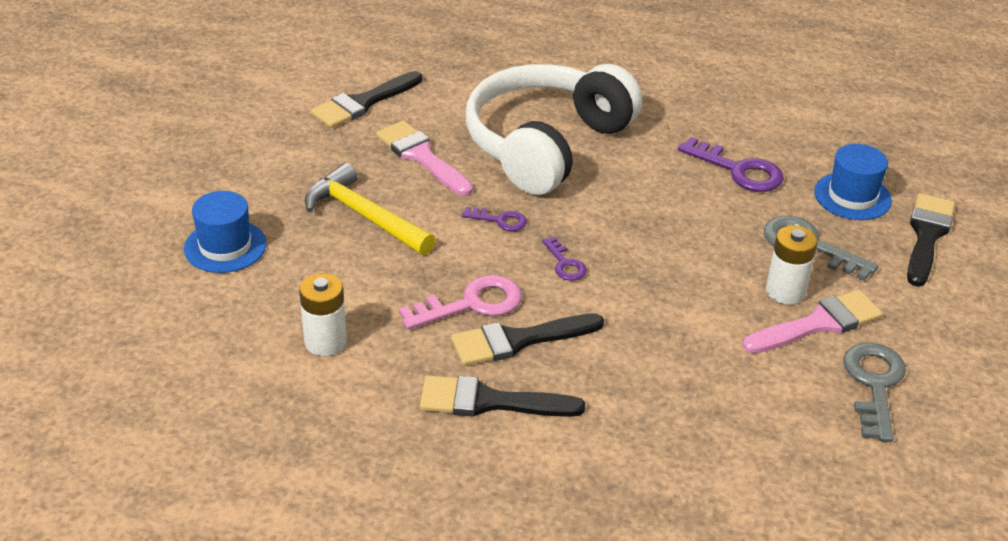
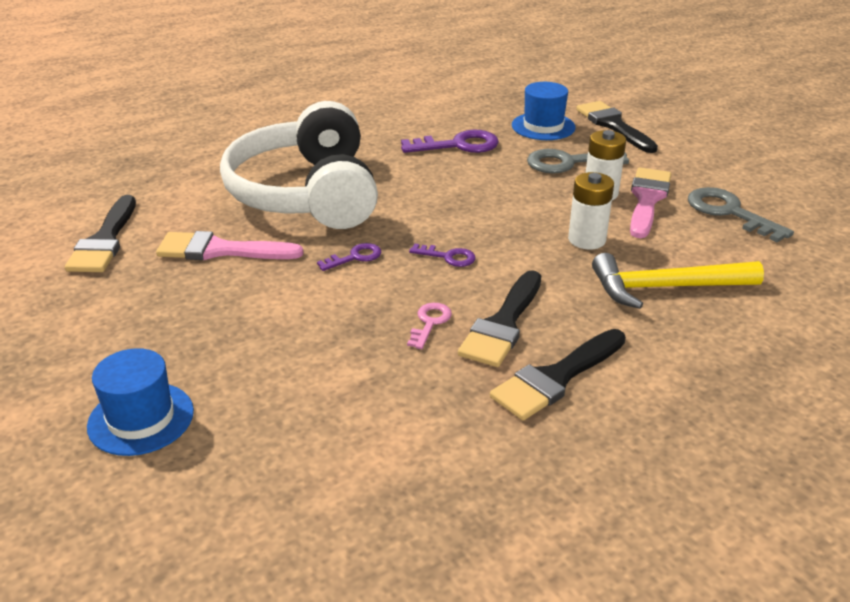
camera: 45 degrees left, 5 degrees down
(325, 342) = (363, 429): white battery -> white battery (587, 240)
(365, 216) = (240, 316): yellow hammer -> yellow hammer (666, 288)
(472, 304) = (430, 322): pink key -> pink key, size x0.56

